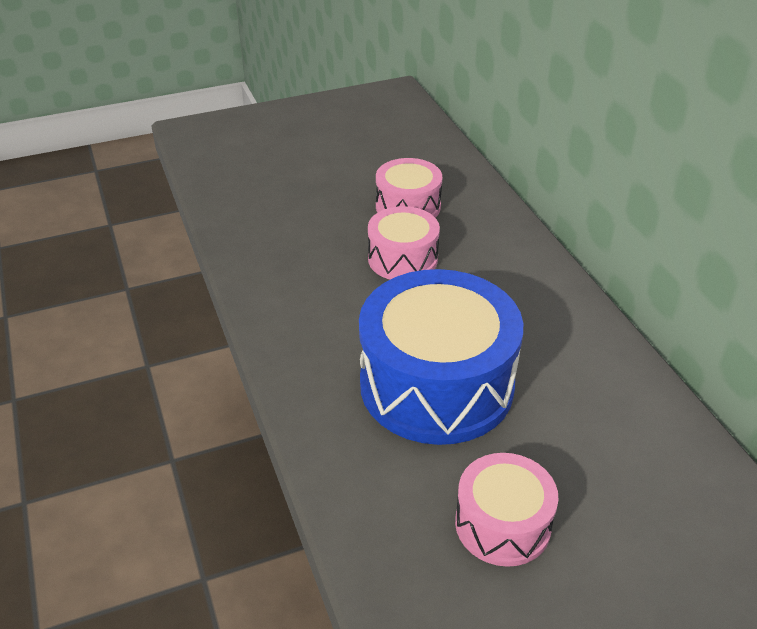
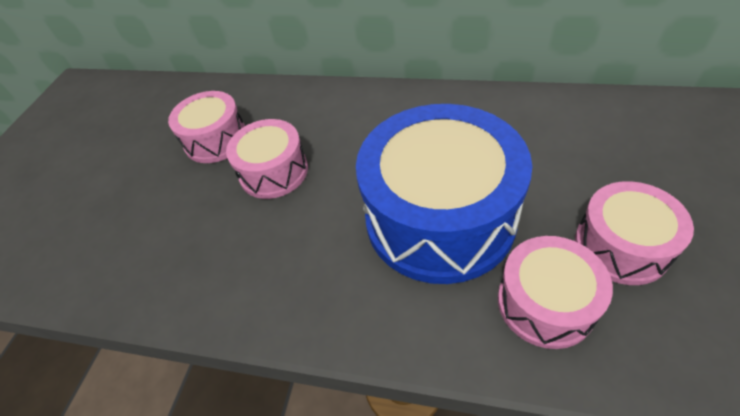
camera: 50 degrees left, 10 degrees up
(397, 485) = (545, 303): none -> pink drum

